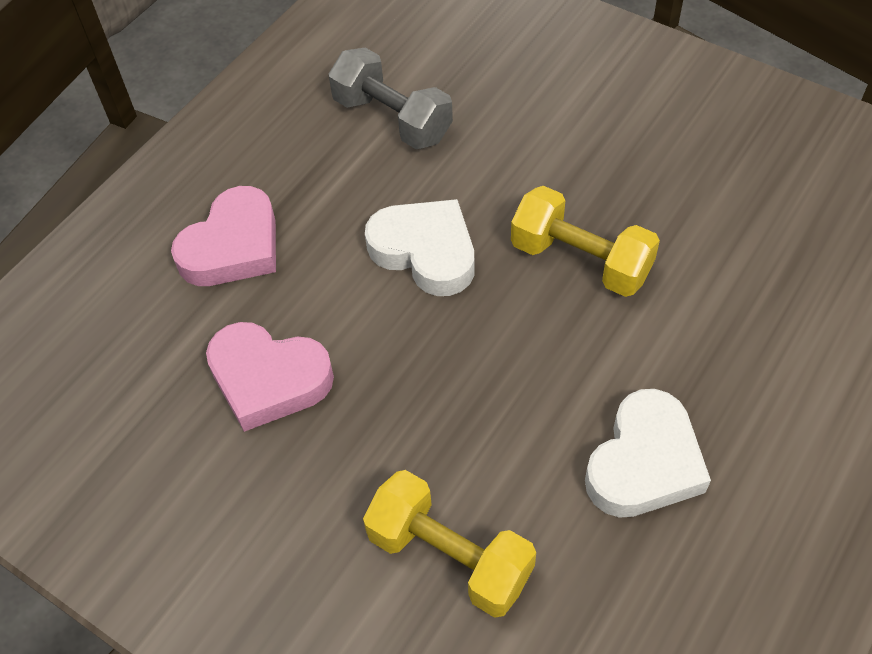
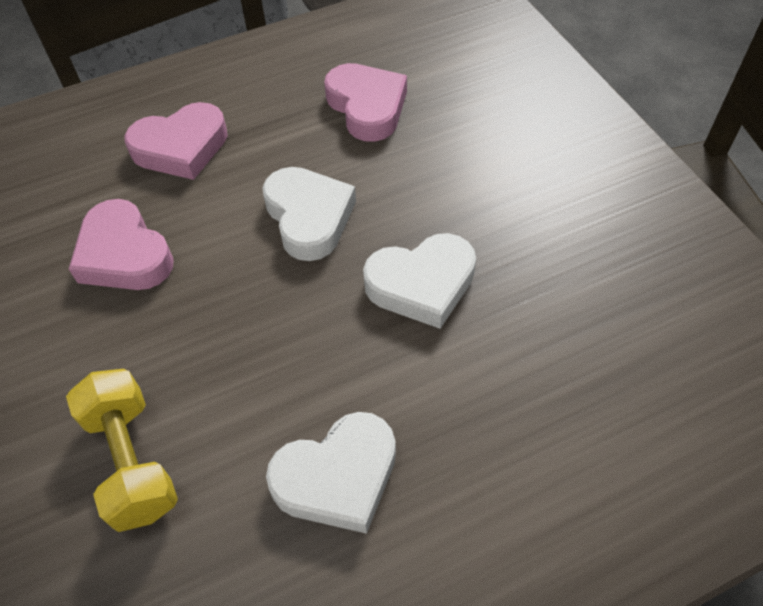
camera: 30 degrees right, 0 degrees up
(392, 119) = (367, 107): grey dumbbell -> pink heart
(580, 261) = (422, 284): yellow dumbbell -> white heart

